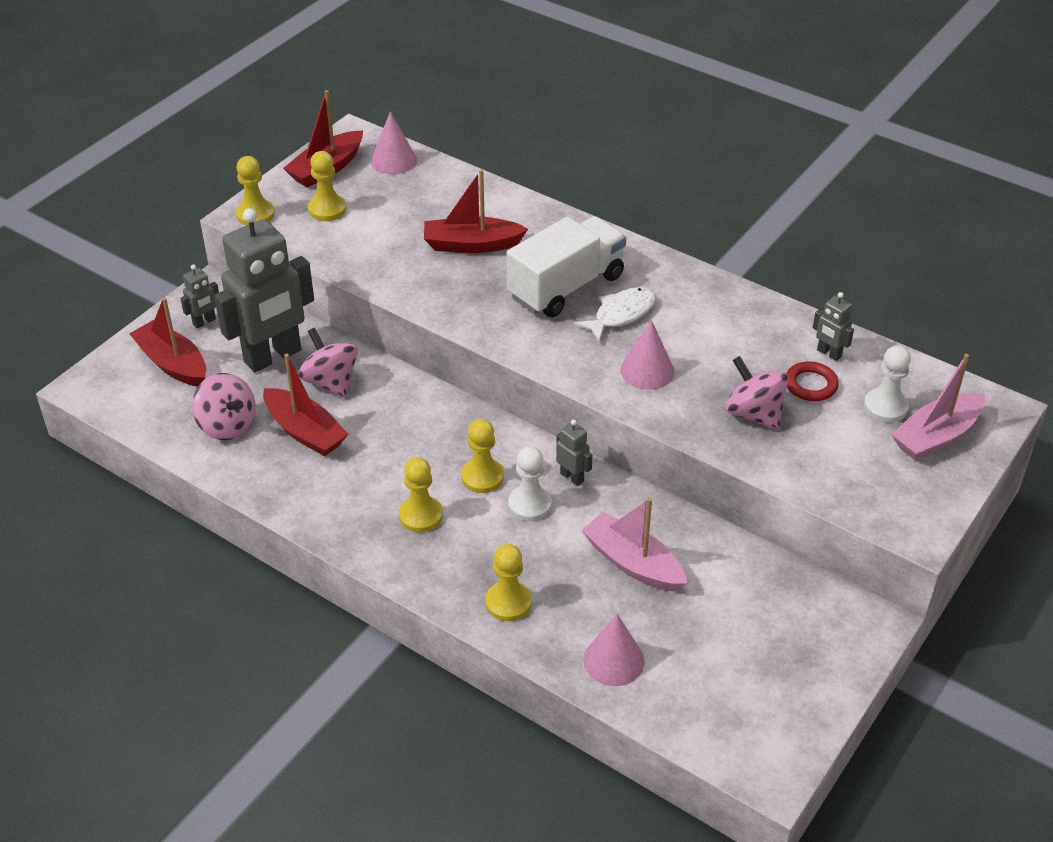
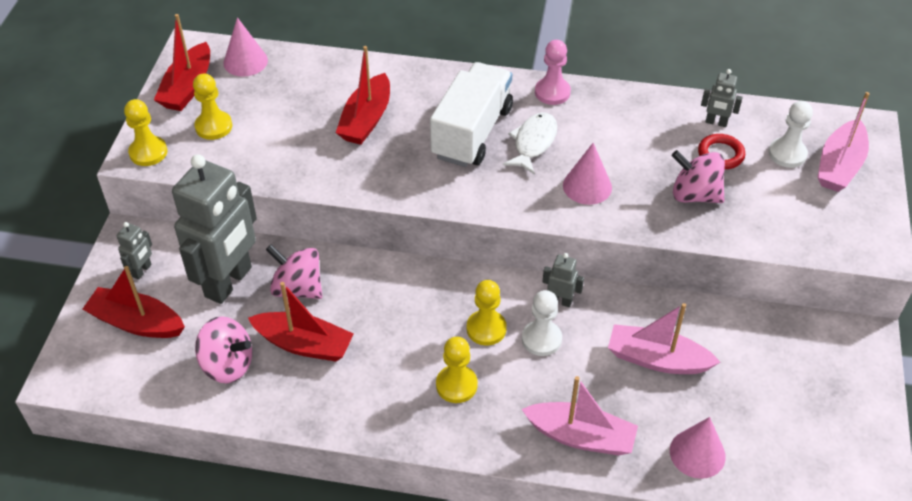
camera: 25 degrees left, 5 degrees up
(472, 245) = (366, 119): red boat -> red boat turned 45 degrees counterclockwise
(508, 602) = (580, 436): yellow pawn -> pink boat
(674, 274) = (552, 92): none -> pink pawn

